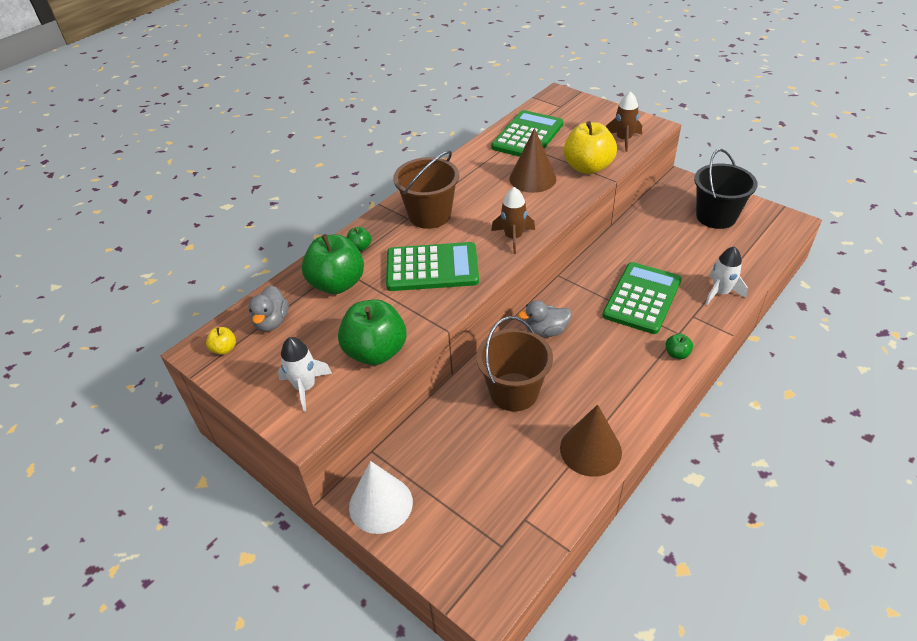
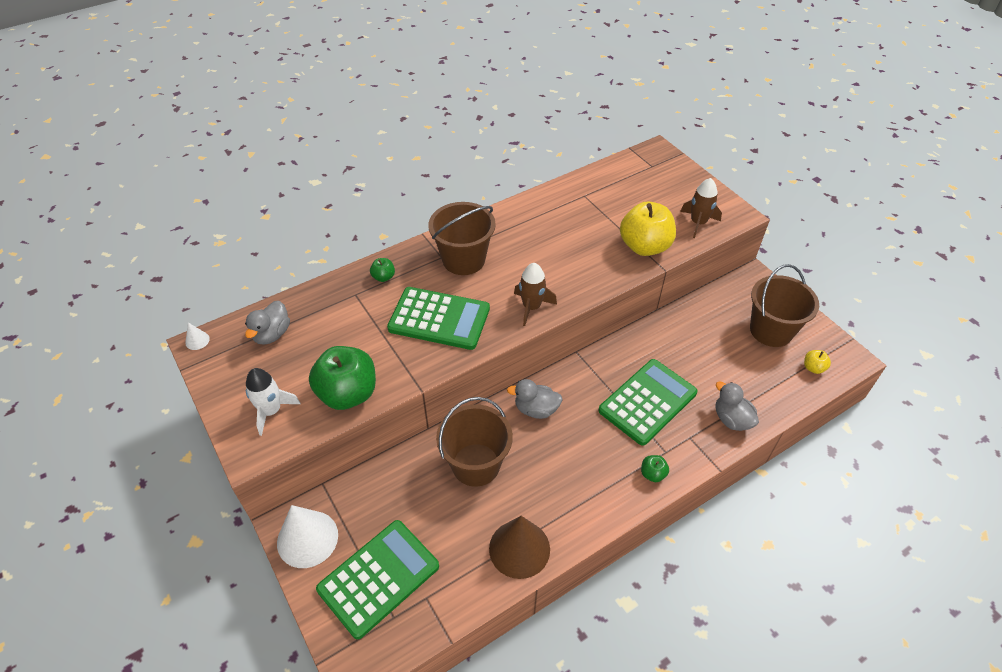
camera: 15 degrees right, 5 degrees up
(195, 347) = (197, 340): none -> white cone
(224, 349) = (220, 350): yellow apple -> yellow apple (813, 368)
(337, 284) = (346, 311): green apple -> none
(527, 136) = (601, 193): green calculator -> green calculator (378, 578)
(532, 178) = (582, 244): brown cone -> none
(716, 216) = (771, 330): black bucket -> brown bucket
(720, 292) = (731, 419): white rocket -> grey duck

